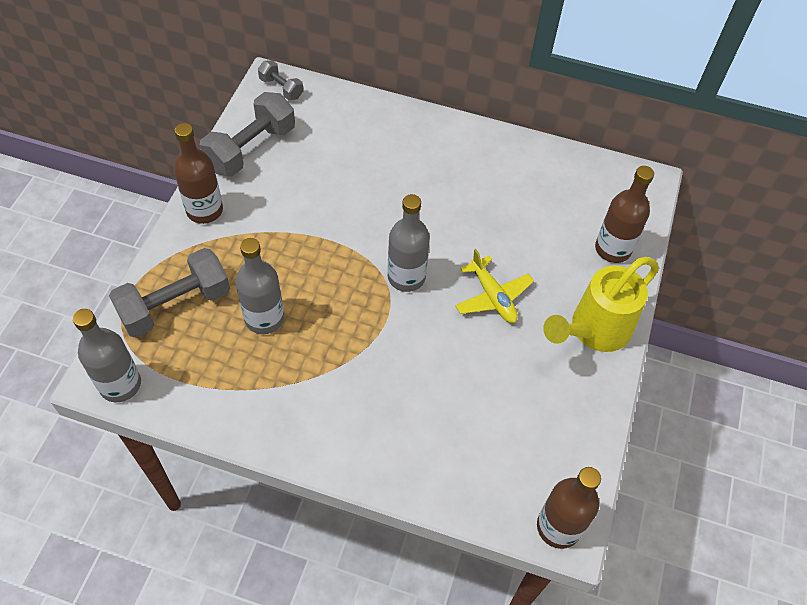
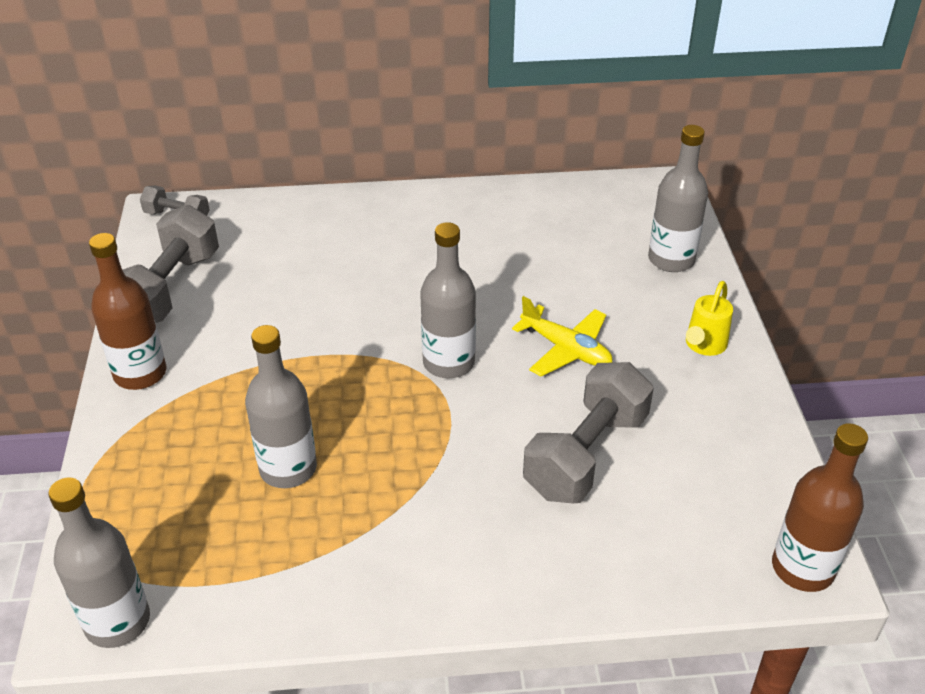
camera: 20 degrees left, 15 degrees down
(175, 305) = (153, 495): grey dumbbell -> grey dumbbell (586, 454)
(593, 331) = (703, 346): yellow watering can -> yellow watering can, size x0.52
(612, 249) = (671, 259): brown bottle -> grey bottle

